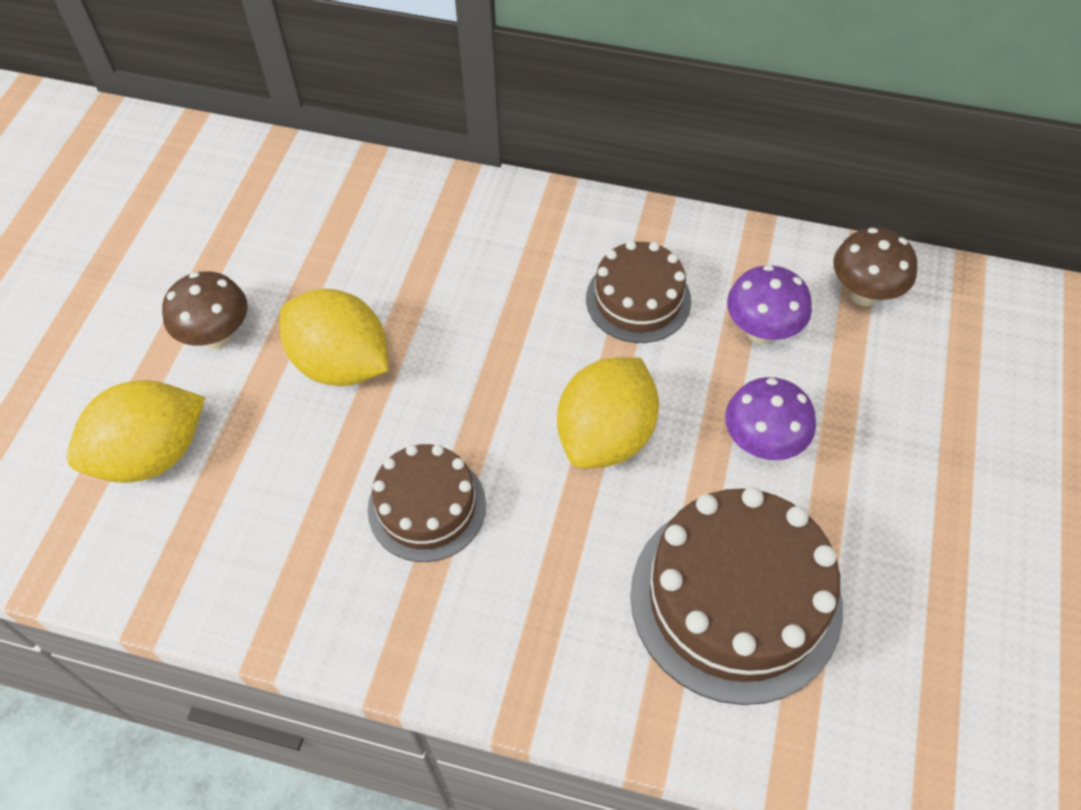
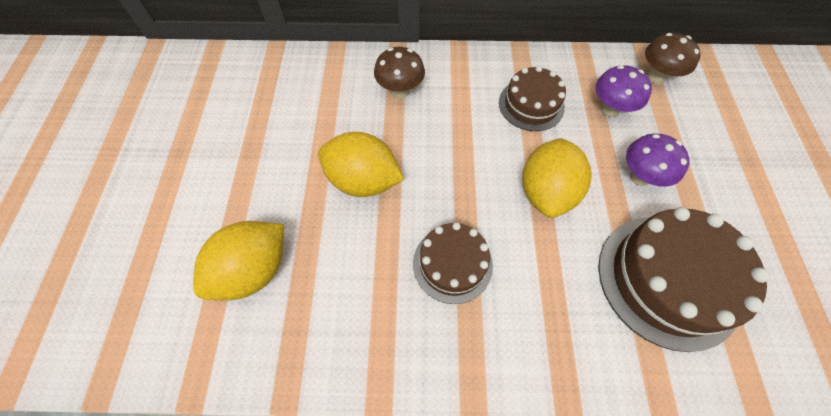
camera: 15 degrees left, 5 degrees up
(217, 337) = (274, 180): brown mushroom -> brown mushroom (400, 91)

